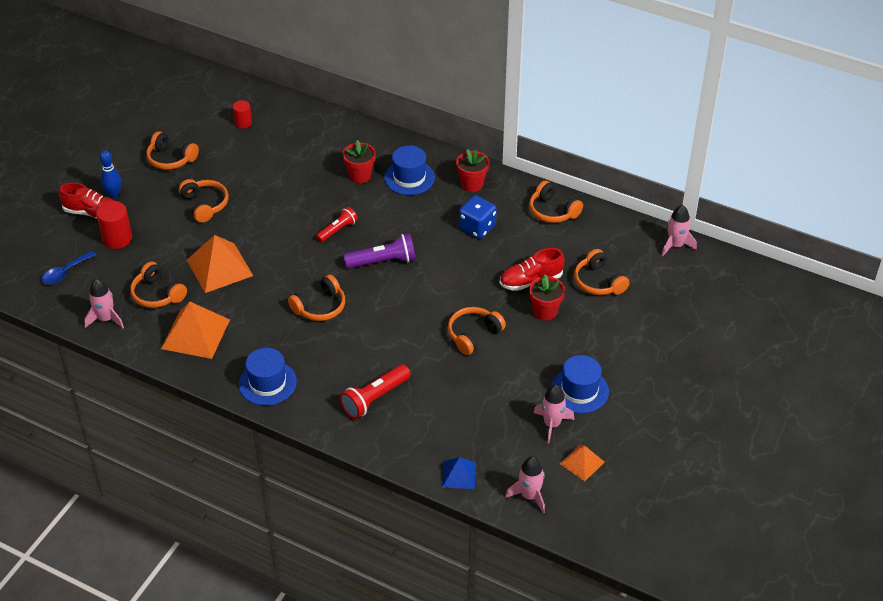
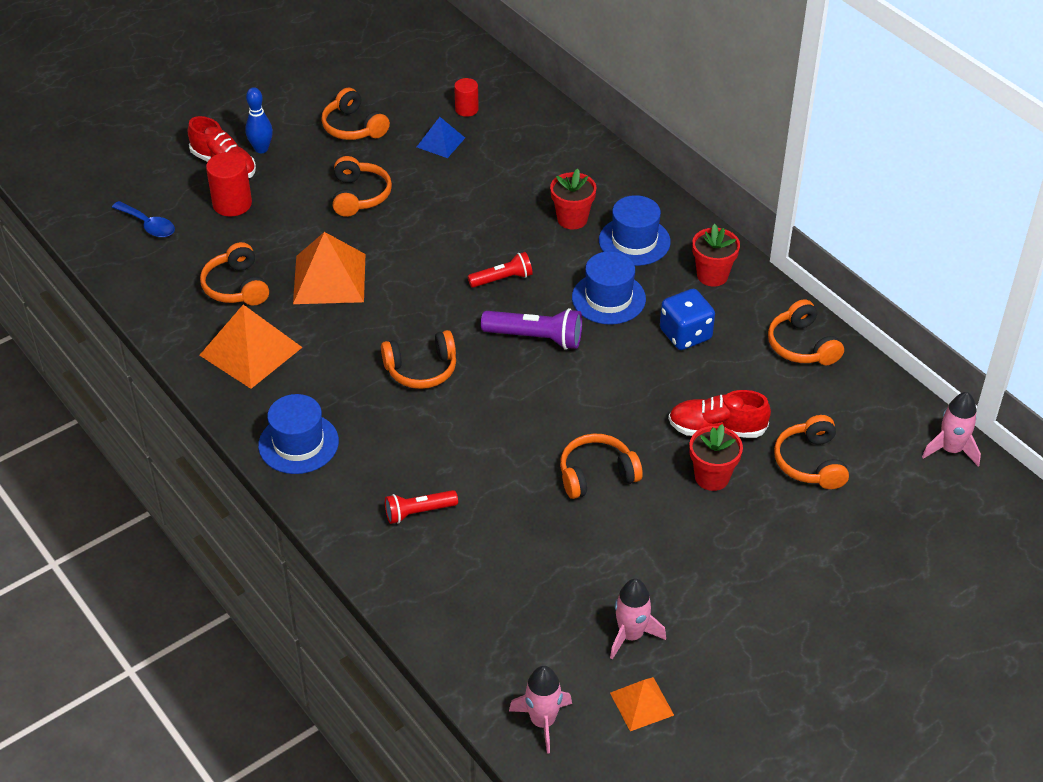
camera: 25 degrees right, 0 degrees up
(65, 272) = (148, 225): blue spoon -> blue spoon turned 120 degrees counterclockwise
(106, 319) = (159, 297): pink rocket -> none
(375, 398) = (418, 512): red flashlight -> red flashlight, size x0.66
(459, 474) = (466, 655): blue pyramid -> blue pyramid (440, 142)
(579, 390) = (696, 602): blue hat -> blue hat (608, 298)

